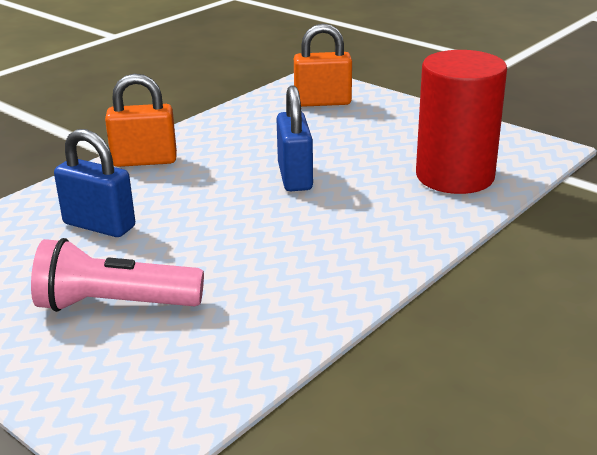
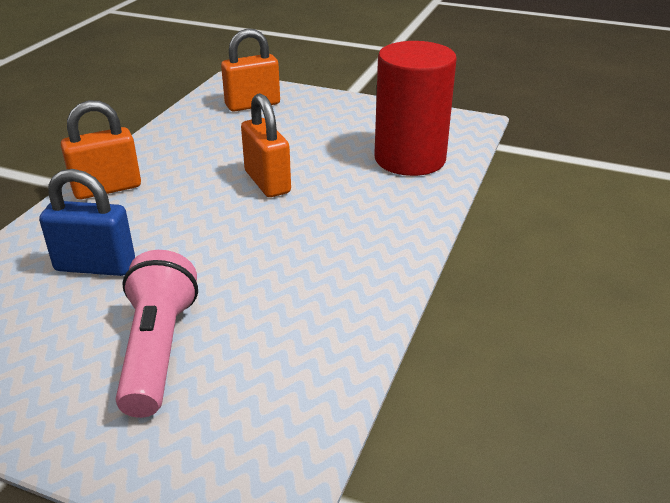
camera: 20 degrees left, 5 degrees up
(114, 304) = (158, 350): pink flashlight -> pink flashlight turned 105 degrees clockwise
(295, 177) = (267, 182): blue padlock -> orange padlock

